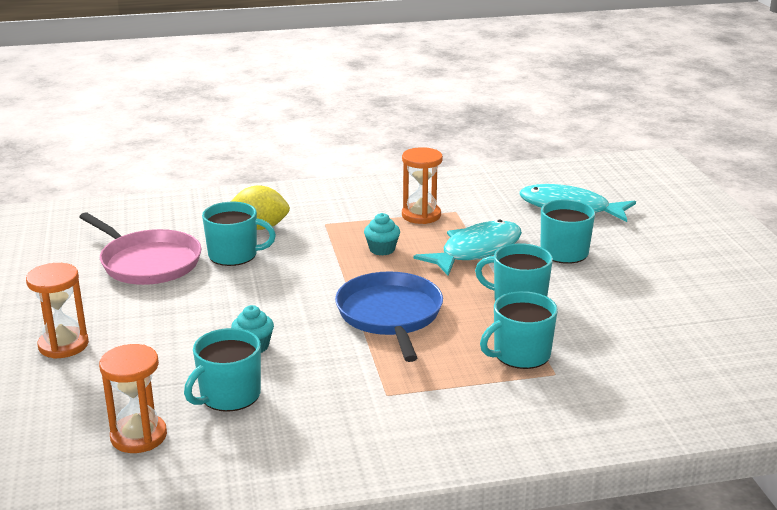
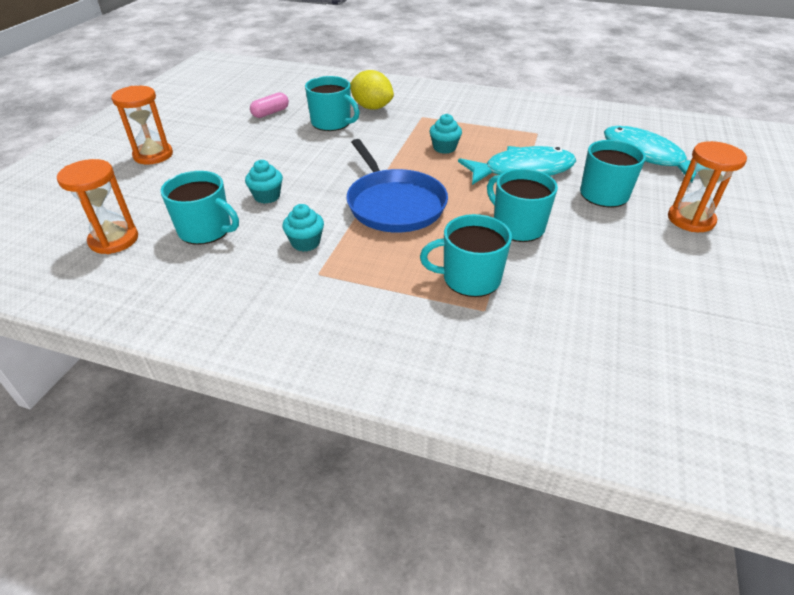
camera: 30 degrees right, 15 degrees up
(148, 262) = (270, 113): pink pan -> pink capsule
(229, 395) = (206, 230): turquoise mug -> turquoise mug turned 135 degrees counterclockwise
(344, 374) = (305, 243): none -> turquoise cupcake
(390, 315) = (394, 204): blue pan -> blue pan turned 135 degrees clockwise
(421, 215) = (504, 129): orange hourglass -> orange hourglass (690, 219)

